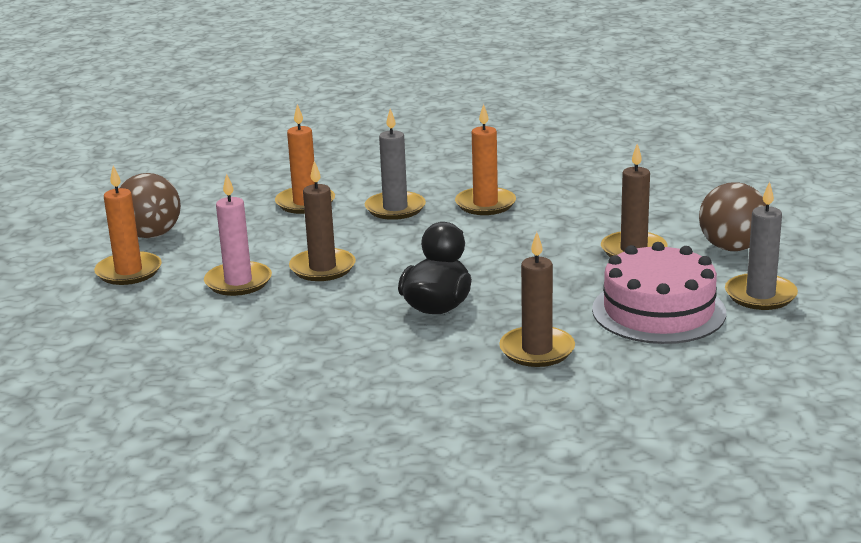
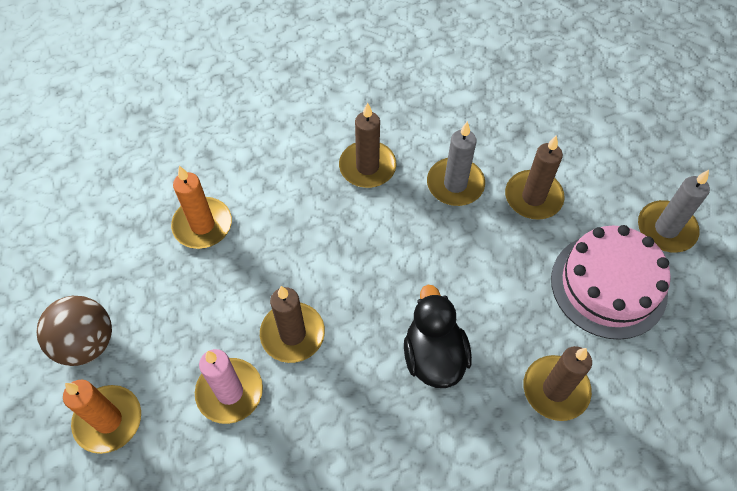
camera: 30 degrees left, 35 degrees up
(395, 208) = (292, 204): grey candle -> grey candle (455, 184)
(485, 204) = (367, 167): orange candle -> brown candle
(732, 248) = (603, 163): brown ball -> none

